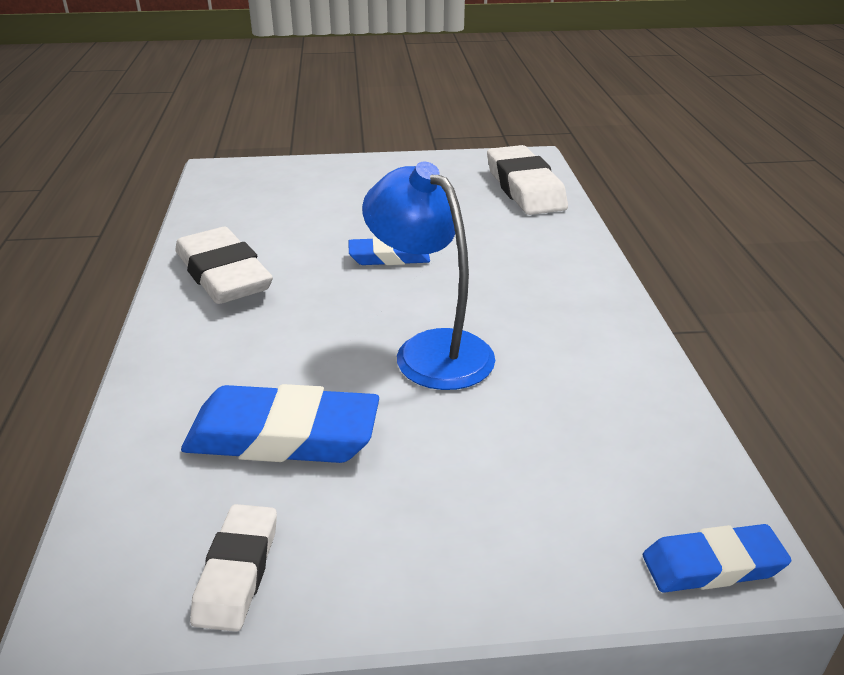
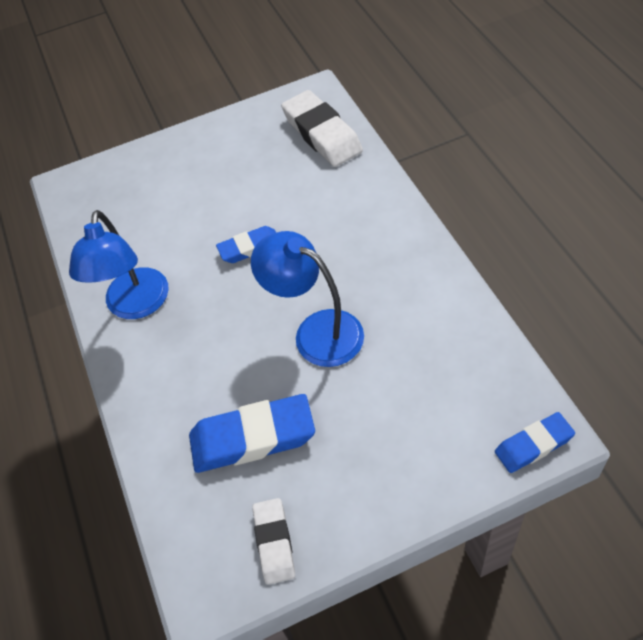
camera: 10 degrees left, 20 degrees up
(223, 275) = (136, 305): white eraser -> blue lamp

